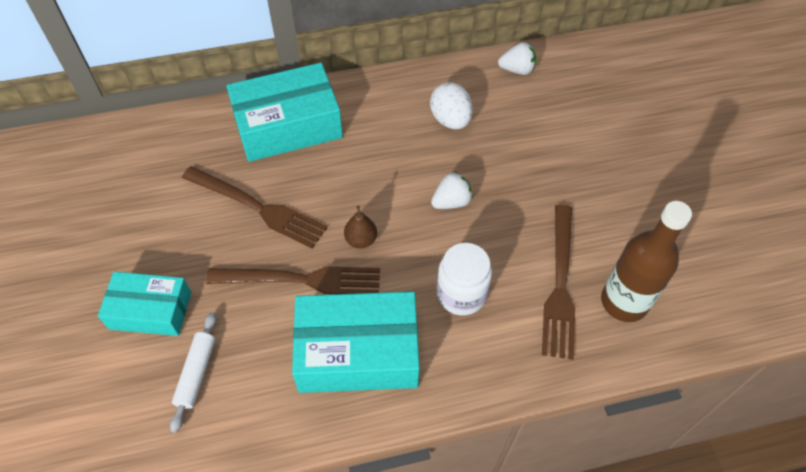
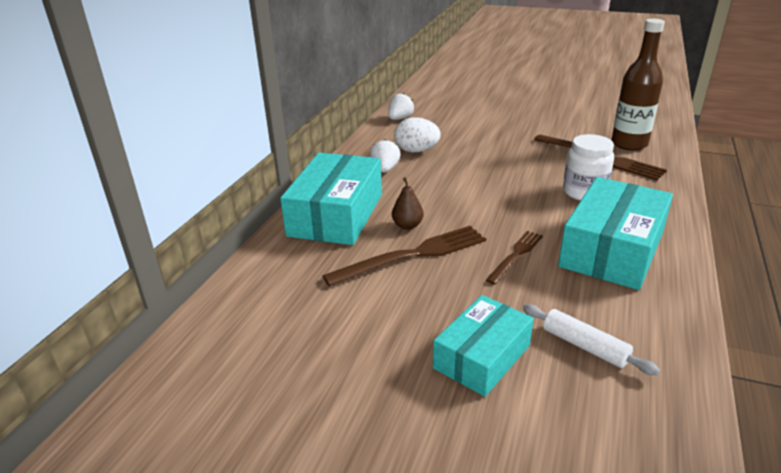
camera: 55 degrees left, 25 degrees down
(302, 280) = (516, 255): brown fork -> brown fork, size x0.59
(361, 240) = (497, 216): brown pear -> brown pear (407, 225)
(451, 202) = (494, 172): white strawberry -> white strawberry (385, 169)

